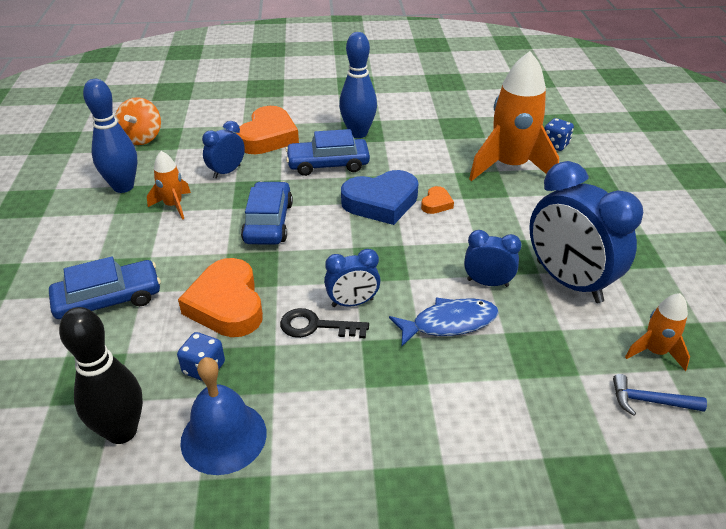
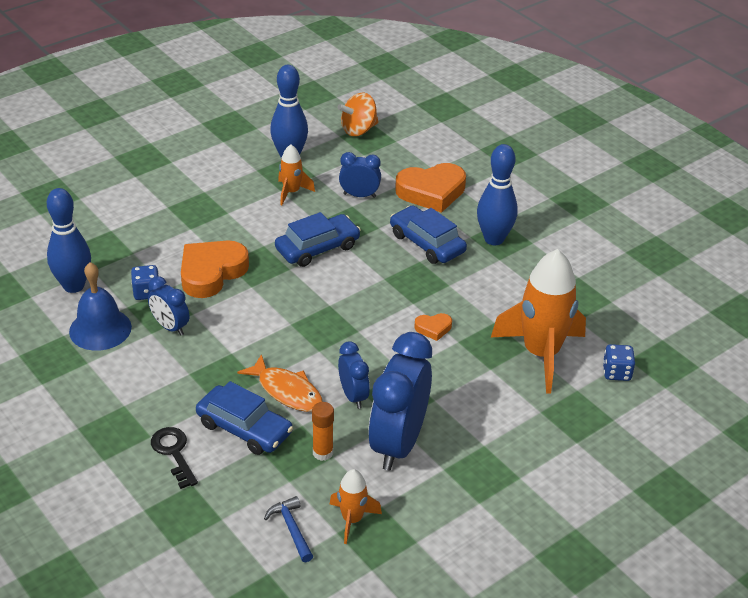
camera: 55 degrees right, 0 degrees up
(108, 300) = (171, 219): blue car -> blue car (244, 428)
(122, 431) = (73, 286): black bowling pin -> blue bowling pin
(315, 326) = (226, 324): black key -> black key (174, 453)
(352, 303) = (265, 332): blue clock -> blue clock (170, 327)
(381, 202) = (402, 296): blue heart -> none
(449, 323) = (287, 391): blue fish -> orange fish
(552, 334) = (322, 453): none -> orange glue stick

